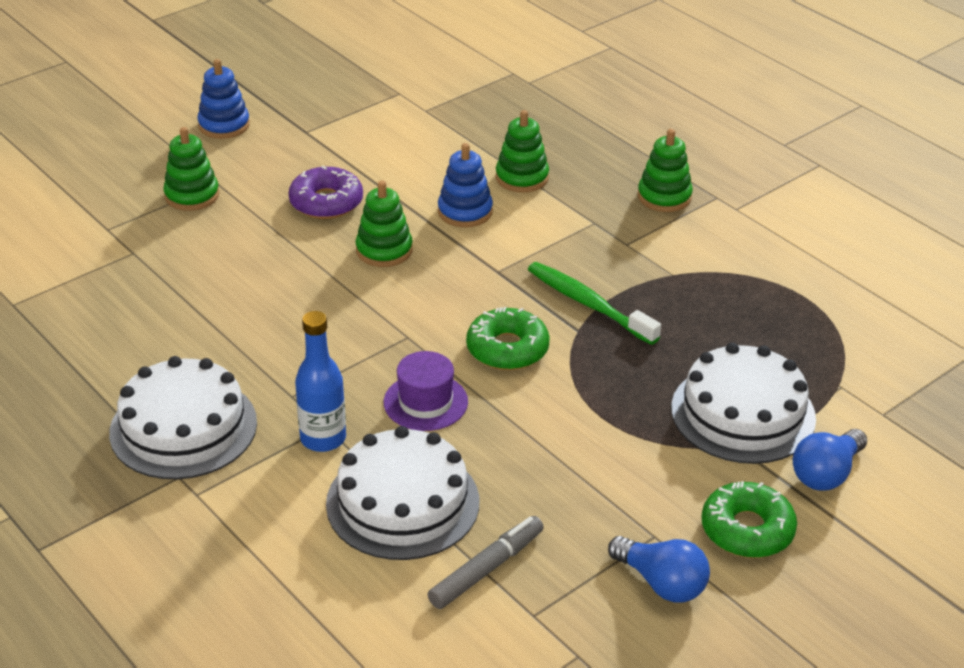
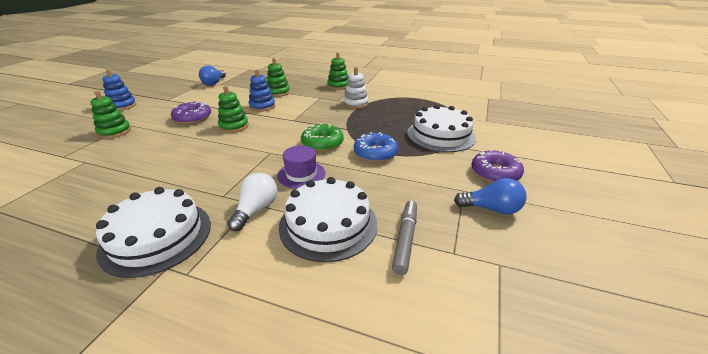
camera: 30 degrees left, 5 degrees down
(323, 438) = (256, 210): blue bottle -> white light bulb
(580, 407) = (375, 153): none -> blue donut
(588, 304) = (342, 120): green toothbrush -> none
(653, 267) = (355, 104): none -> white stacking toy
(747, 530) = (495, 173): green donut -> purple donut
(826, 474) = (495, 144): blue light bulb -> blue light bulb (214, 83)

